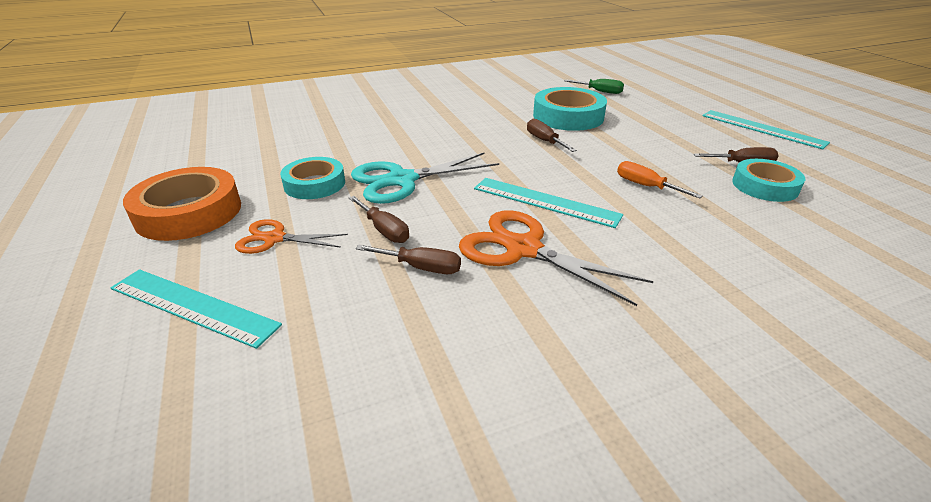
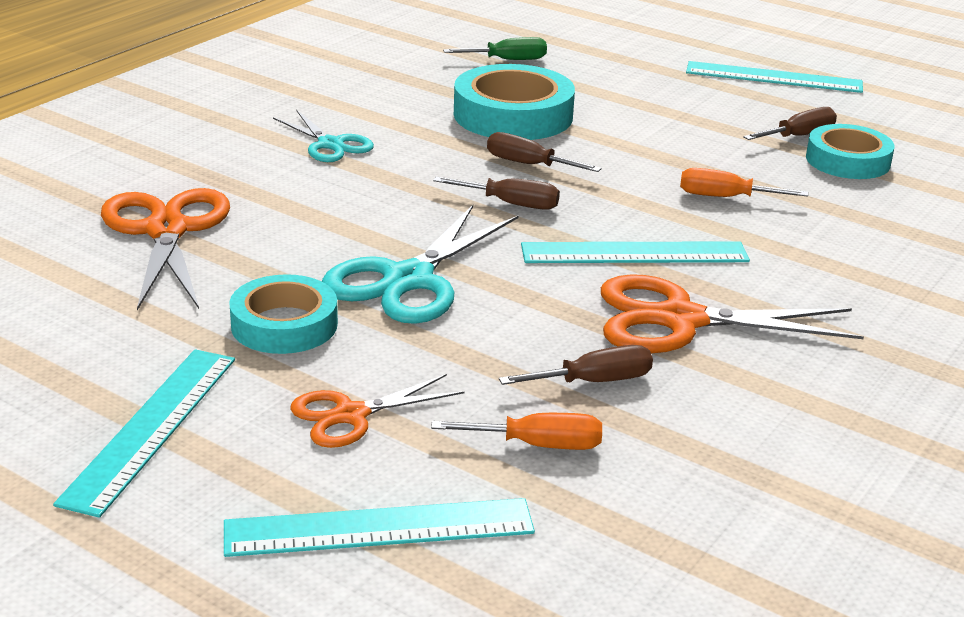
camera: 35 degrees left, 5 degrees down
(189, 212) = (150, 427): orange tape -> turquoise ruler
(331, 129) = (166, 231): none -> orange scissors
(337, 293) = (538, 445): none -> orange screwdriver
(384, 230) = (484, 354): brown screwdriver -> brown screwdriver (511, 204)
(456, 110) = (330, 144): none -> turquoise scissors

